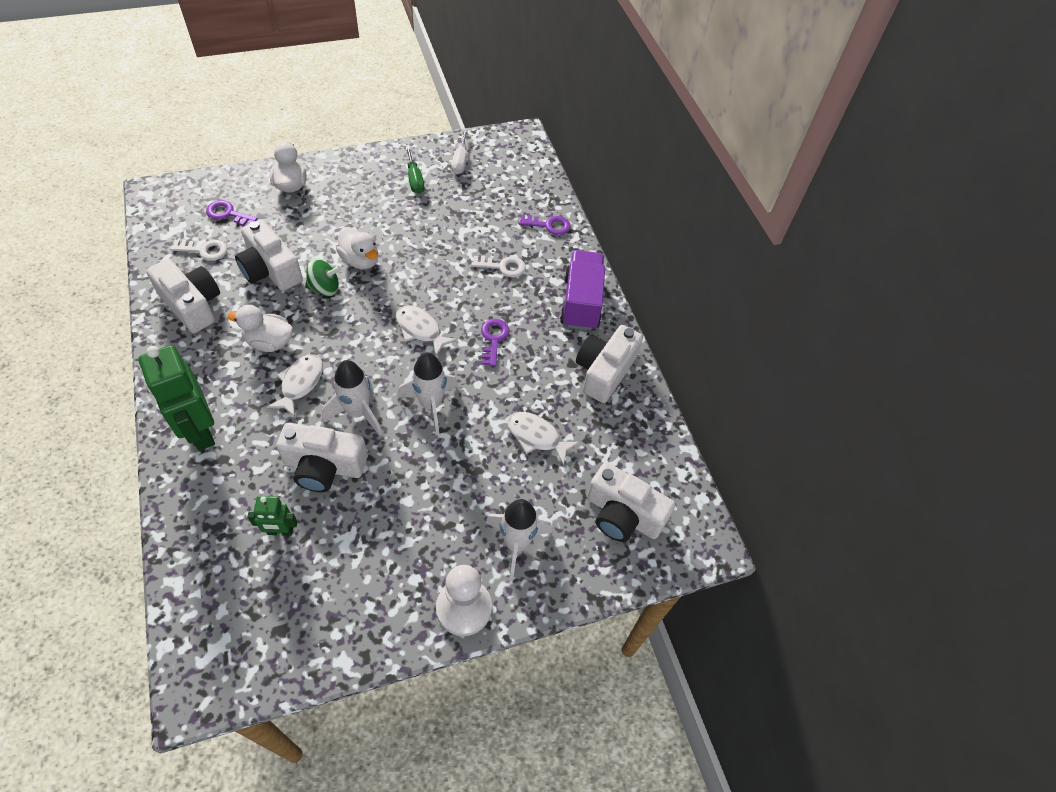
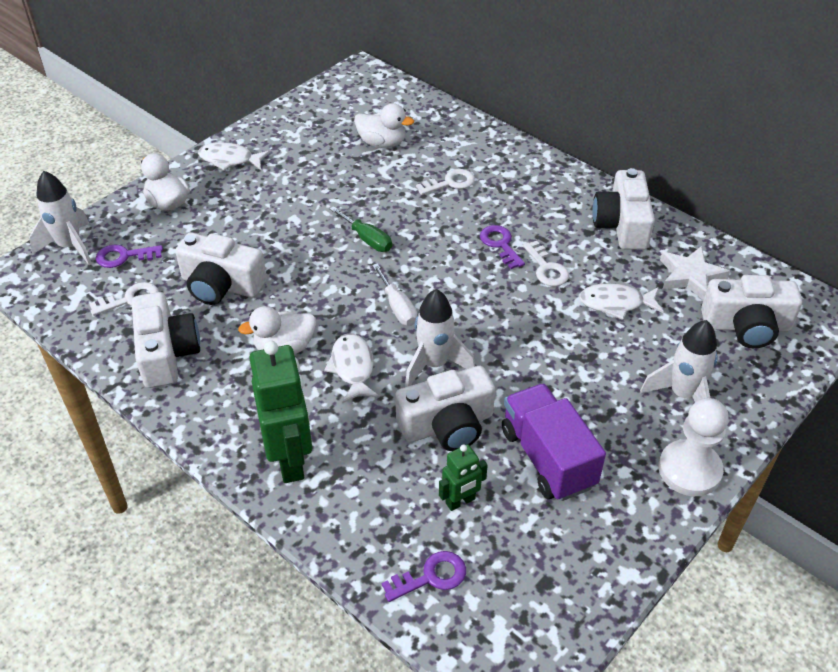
camera: 25 degrees left, 10 degrees down
(192, 304) = (167, 353): white camera -> white camera turned 60 degrees clockwise
(199, 431) = (290, 460): green robot -> green robot turned 135 degrees counterclockwise
(325, 288) = (294, 276): green spinning top -> none
(360, 260) = (307, 237): white duck -> white duck (382, 143)
(415, 179) = (293, 147): green screwdriver -> green screwdriver (367, 239)
(420, 330) = (425, 268): white fish -> white fish (230, 160)
(431, 405) = (497, 324): white rocket -> white rocket (70, 247)
(460, 161) = (322, 113): white screwdriver -> white screwdriver (397, 307)
(510, 378) = (547, 268): none -> white key
(549, 225) = (459, 132): purple key -> purple key (431, 576)
(581, 302) = (548, 180): purple truck -> purple truck (547, 458)
(618, 446) = (690, 276): none -> white star

